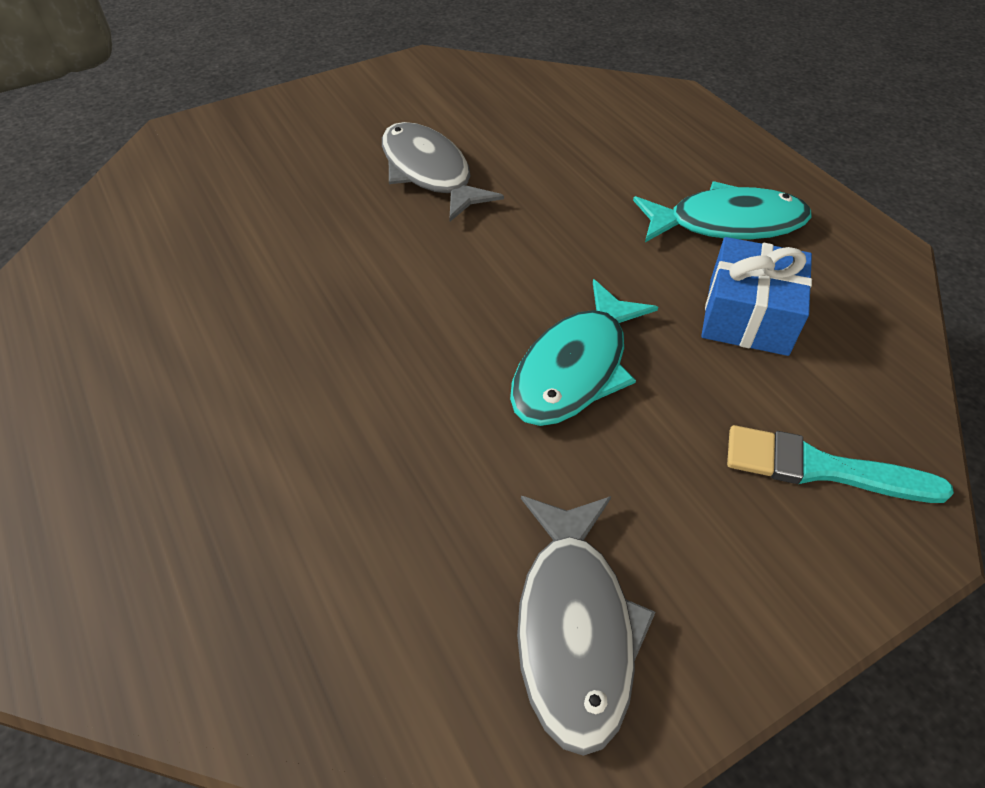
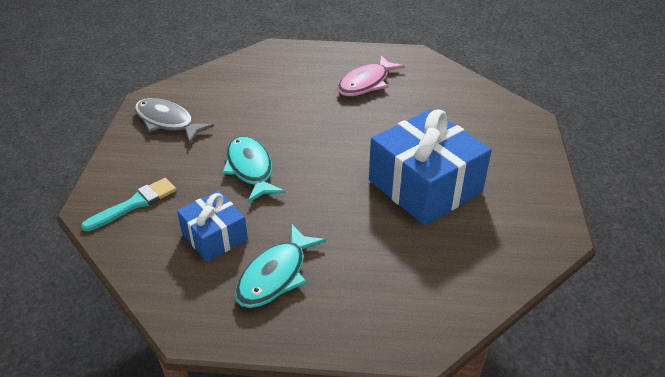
camera: 125 degrees right, 10 degrees down
(167, 352) = (366, 83): none -> pink fish
(429, 172) = (425, 186): grey fish -> blue gift

